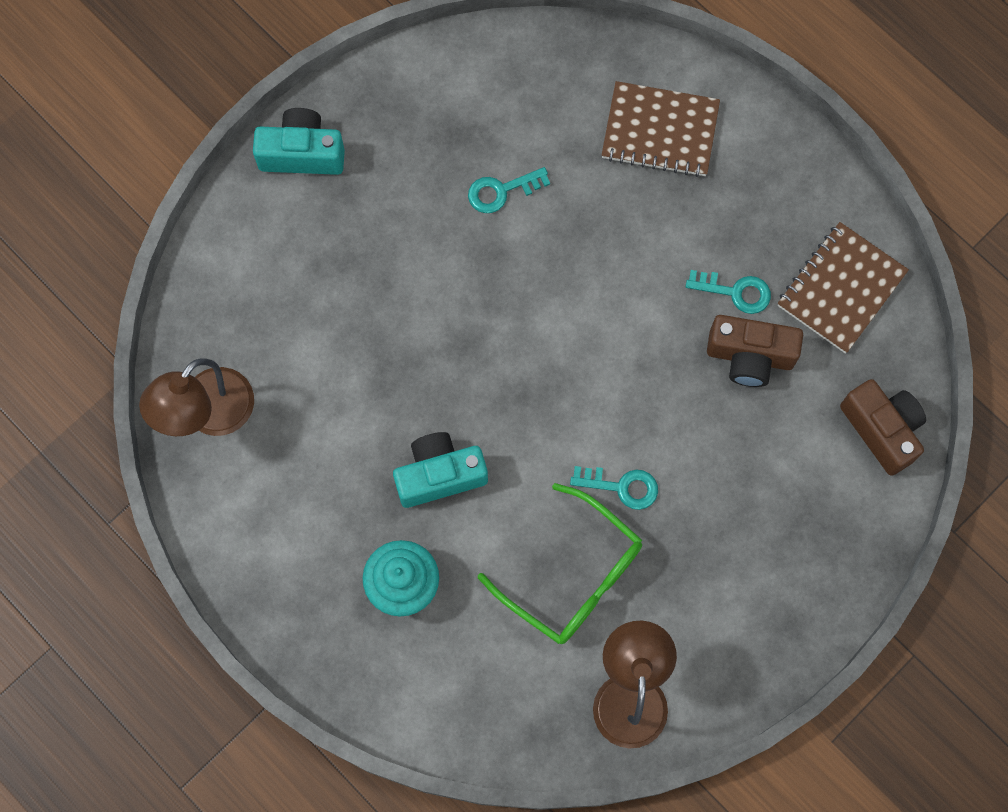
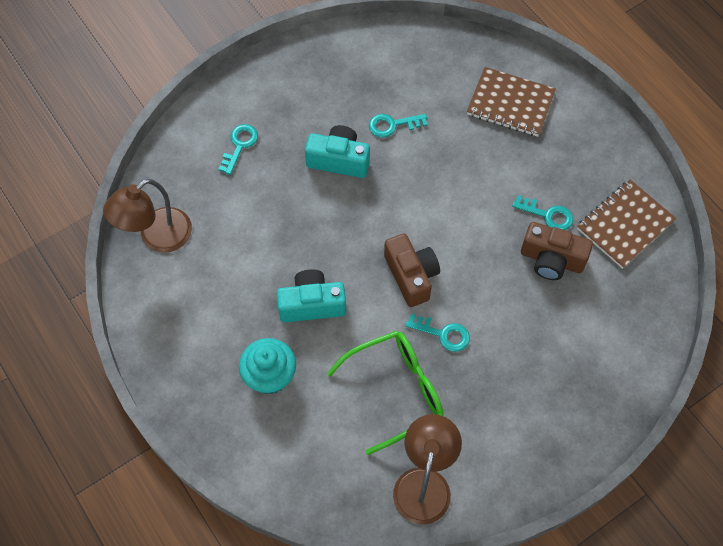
camera: 10 degrees right, 10 degrees down
(293, 258) = (239, 145): none -> turquoise key
(302, 153) = (260, 81): turquoise camera -> turquoise camera (339, 160)
(573, 576) = (396, 391): green glasses -> green glasses turned 75 degrees counterclockwise
(882, 429) = (642, 325): brown camera -> brown camera (411, 276)

